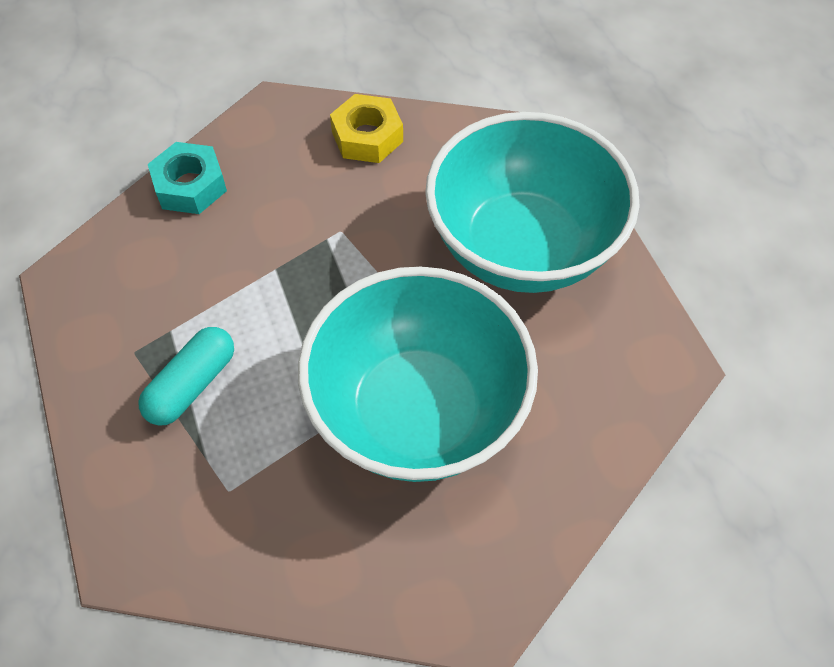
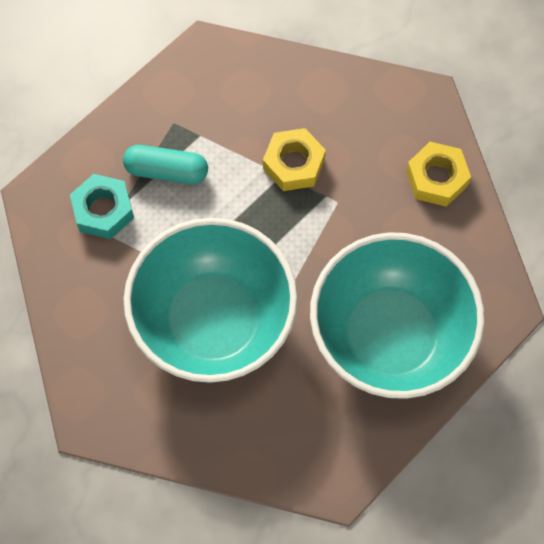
camera: 65 degrees right, 10 degrees up
(190, 186) = (323, 81): turquoise nut -> turquoise nut (103, 210)
(269, 252) = (293, 164): none -> yellow nut

